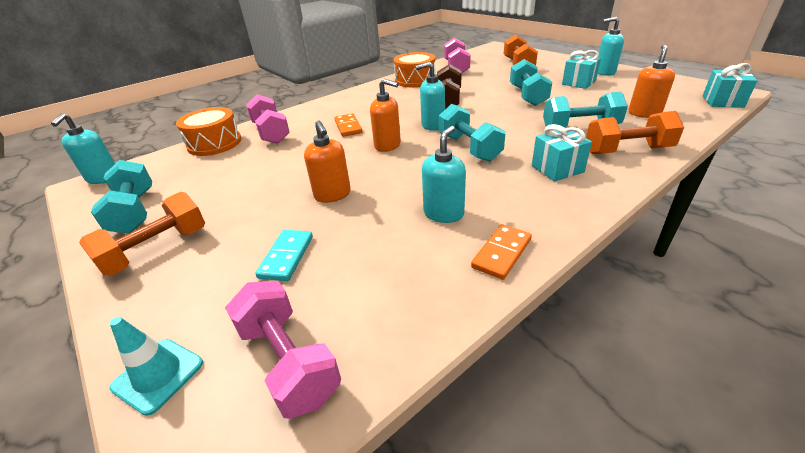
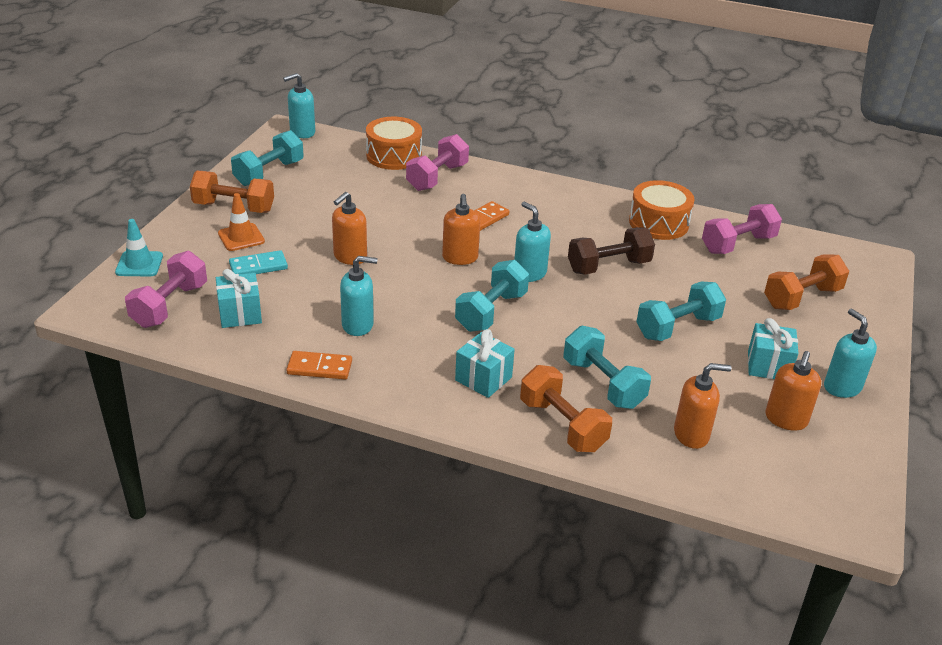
camera: 55 degrees right, 0 degrees up
(218, 258) = (241, 237): none -> orange traffic cone
(632, 88) = (786, 419): none -> orange soap dispenser
(722, 101) = (800, 510): turquoise gift -> turquoise gift (240, 314)

